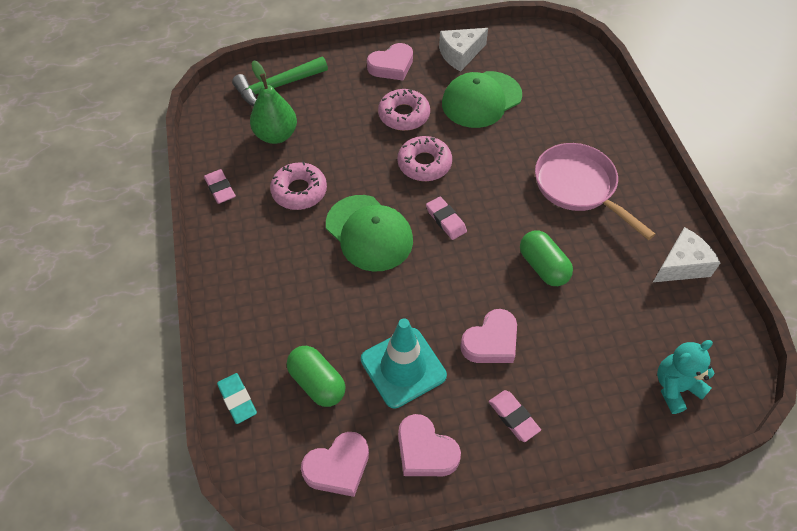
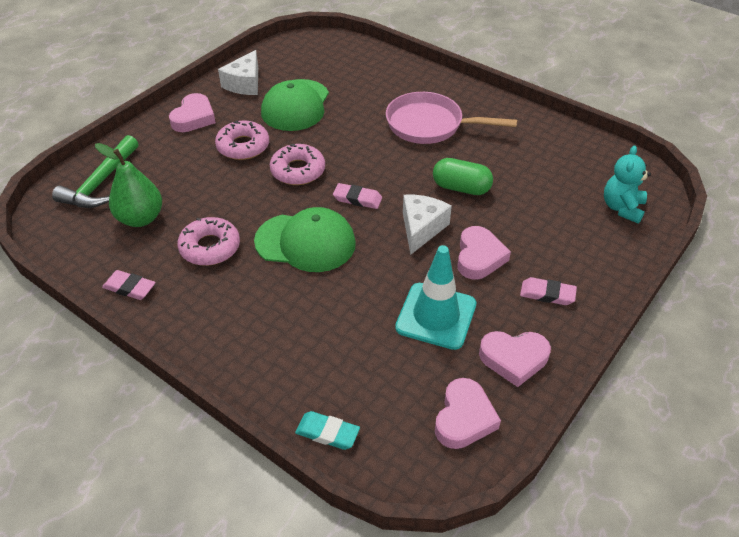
camera: 40 degrees left, 10 degrees down
(317, 383) = (381, 372): green capsule -> none
(681, 265) = (546, 135): white cheese -> white cheese (421, 228)

